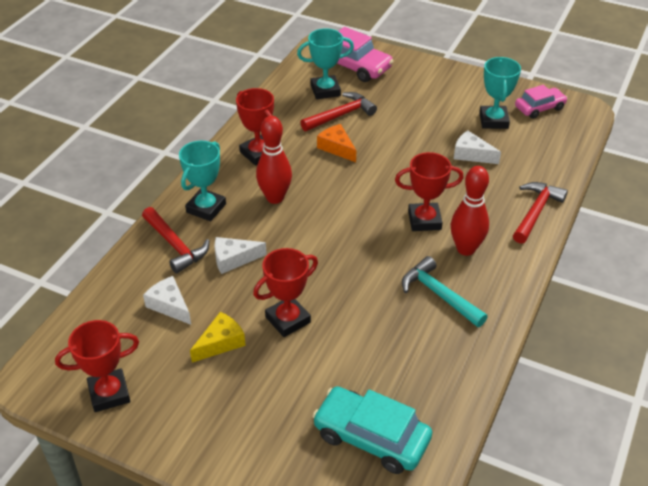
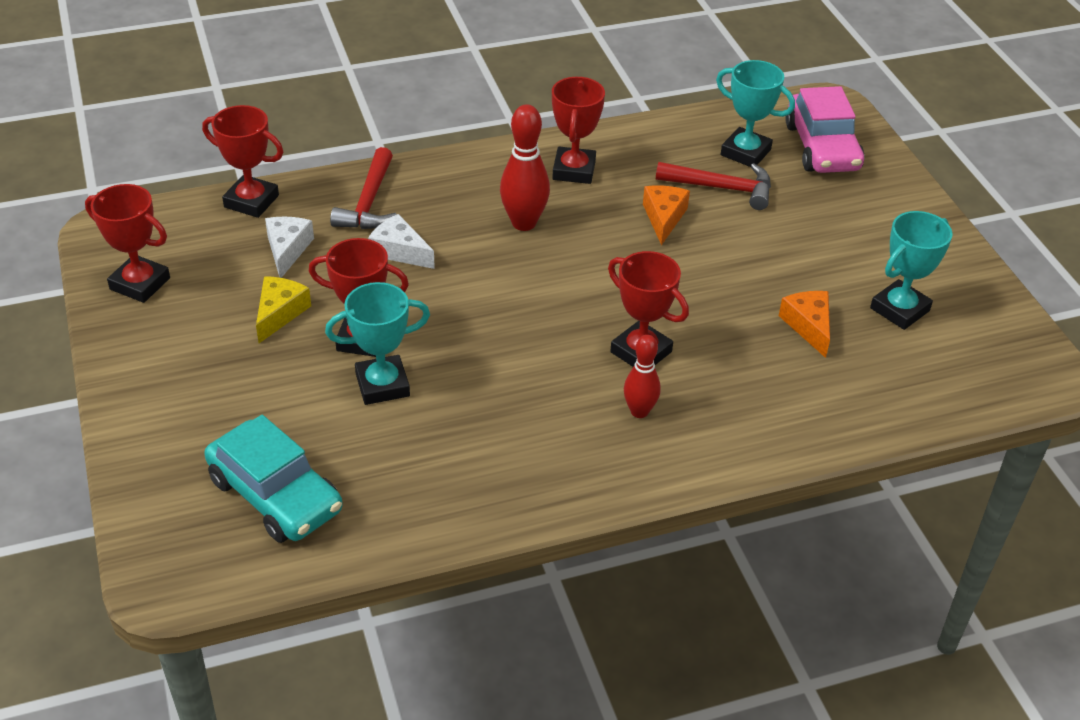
camera: 45 degrees right, 0 degrees up
(103, 294) = (251, 201): none -> red trophy
(206, 208) = (445, 188): turquoise trophy -> turquoise trophy (382, 385)
(220, 343) = (279, 313): yellow cheese -> yellow cheese turned 75 degrees counterclockwise
(371, 437) = (275, 495): turquoise car -> turquoise car turned 150 degrees clockwise
(439, 295) = (539, 431): turquoise hammer -> none
(466, 249) = (639, 411): red bowling pin -> red bowling pin, size x0.65
(471, 154) = (808, 326): white cheese -> orange cheese
(535, 212) = (784, 436): red hammer -> none
(539, 108) = (987, 335): pink car -> none

